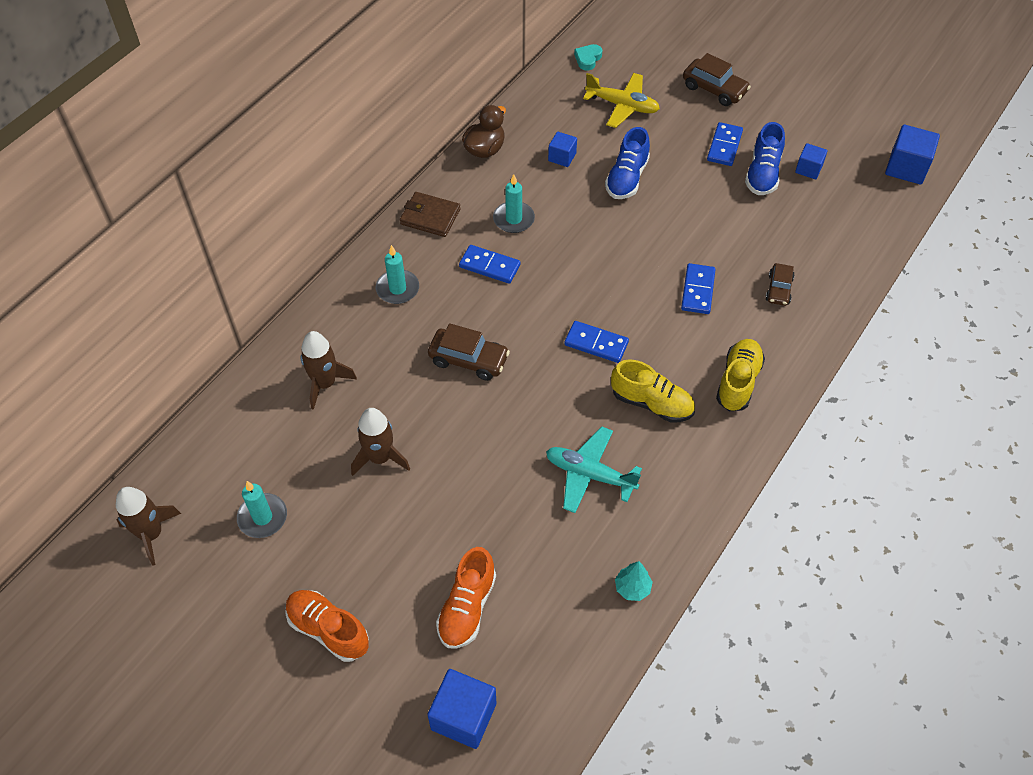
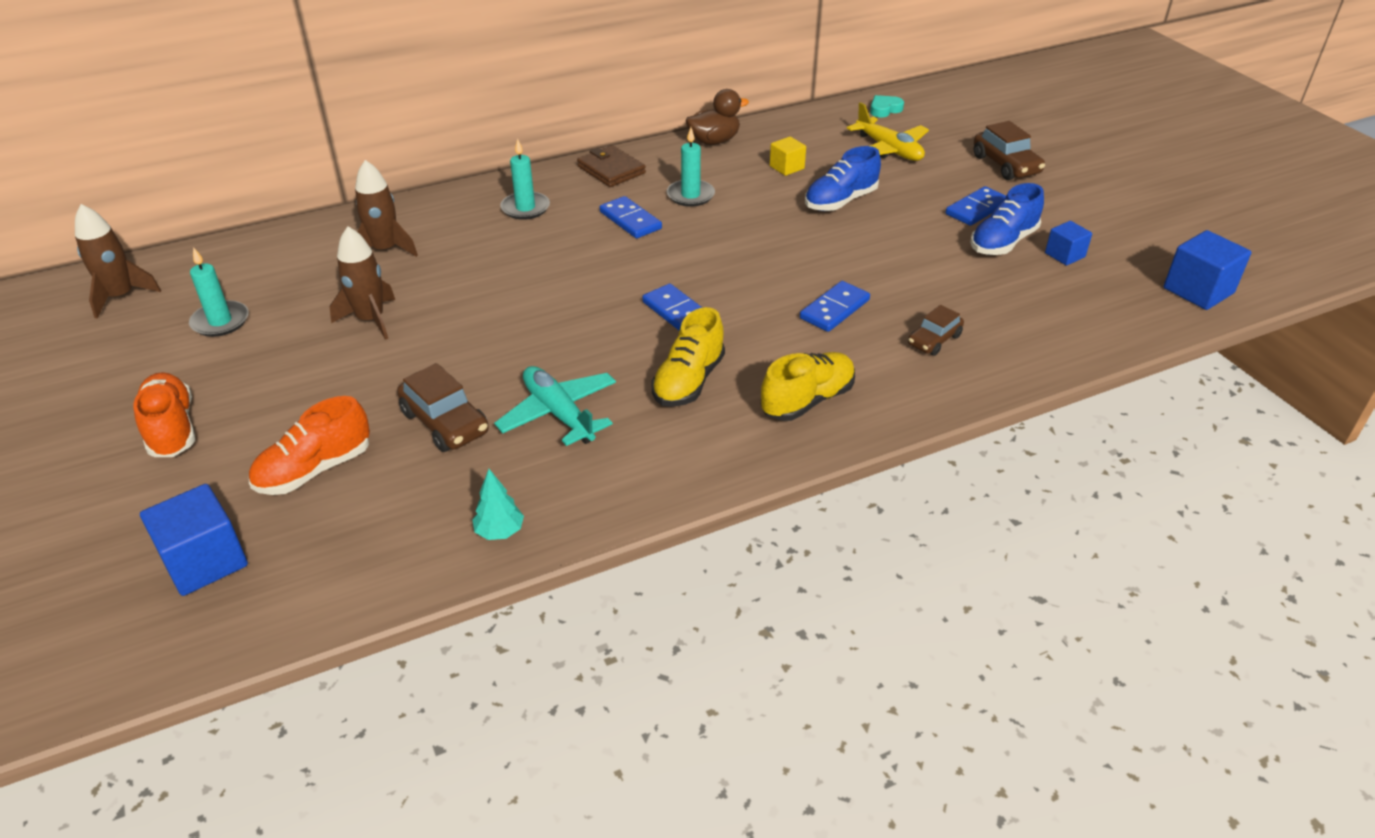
camera: 30 degrees right, 15 degrees down
(468, 360) = (535, 279): brown car -> brown car (445, 423)
(562, 157) = (786, 167): blue cube -> yellow cube
(652, 403) = (688, 381): yellow shoe -> yellow shoe turned 60 degrees clockwise

